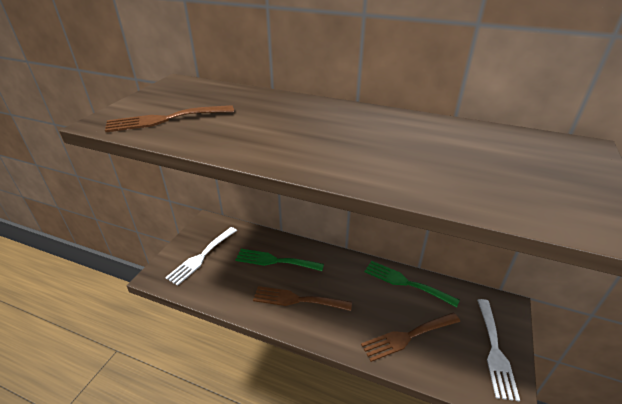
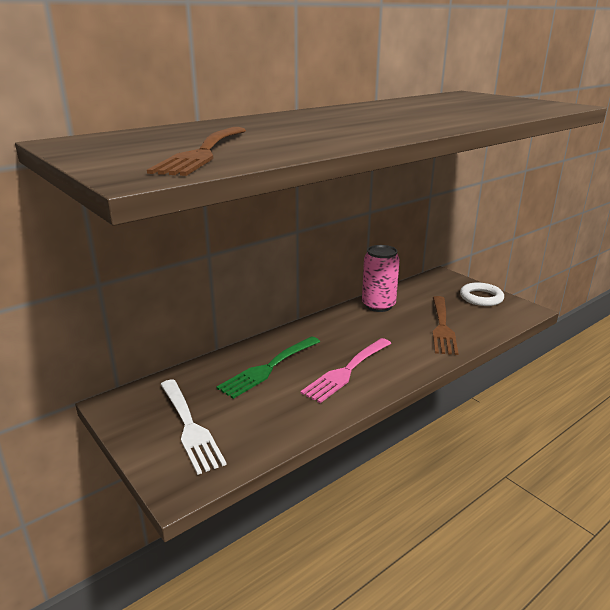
camera: 60 degrees left, 10 degrees down
(297, 300) = (346, 371): brown fork -> pink fork
(405, 282) = (378, 305): green fork -> pink can
(495, 351) = (481, 297): white fork -> white ring

